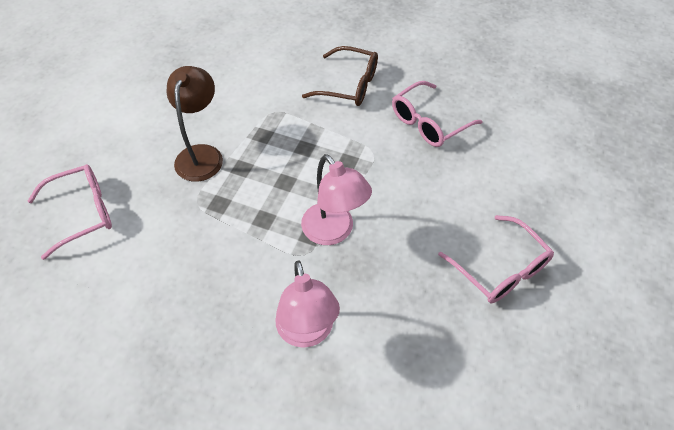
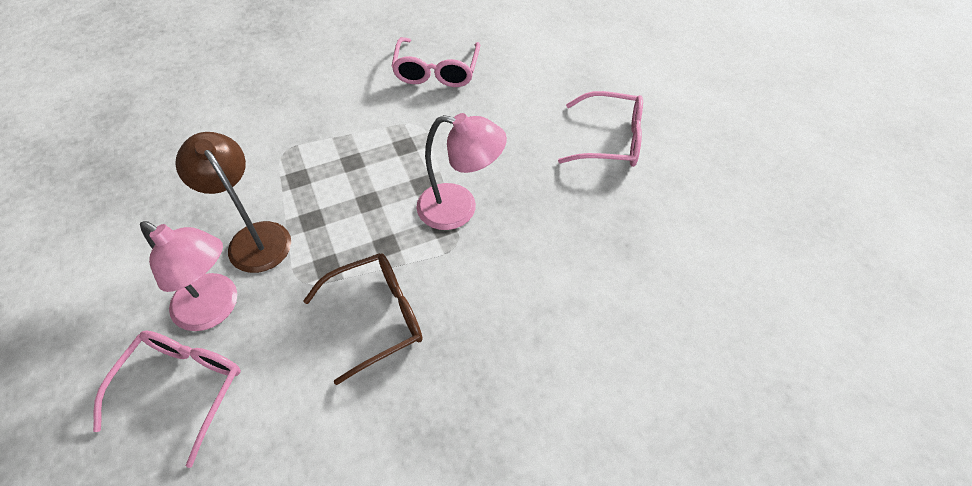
camera: 45 degrees left, 0 degrees up
(307, 332) = (531, 300): pink lamp -> pink lamp (215, 309)
(349, 85) = (331, 84): brown glasses -> brown glasses (377, 317)

